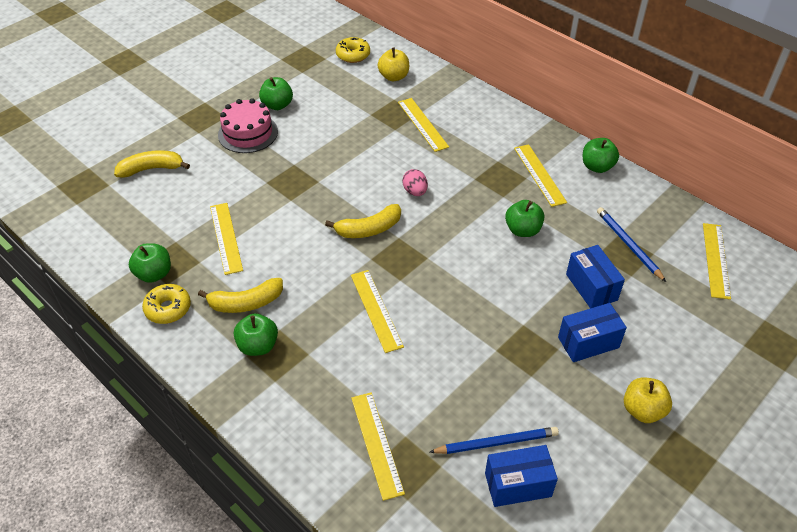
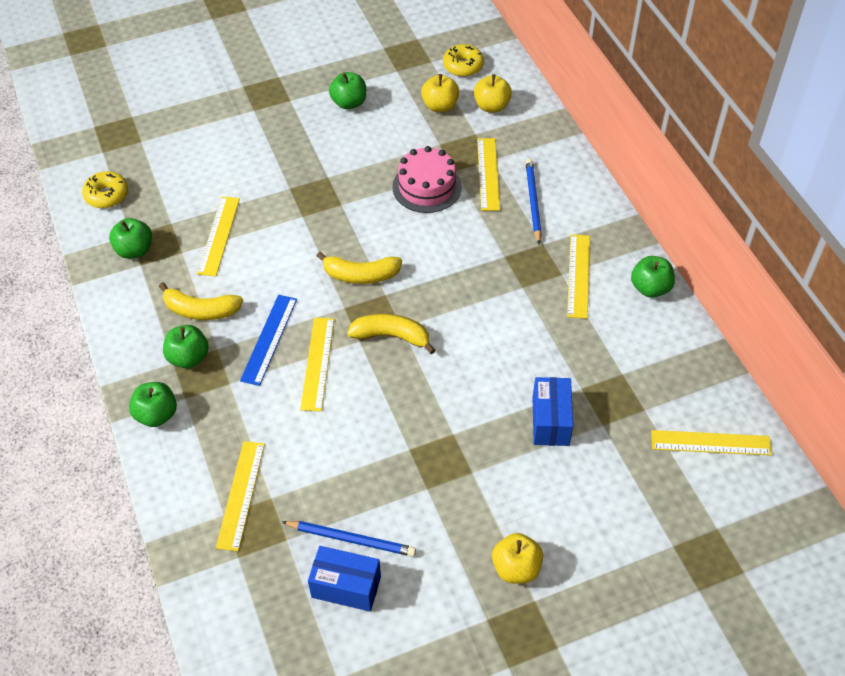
camera: 25 degrees right, 5 degrees up
(151, 169) = (188, 137): yellow banana -> yellow banana (391, 336)
(168, 308) = (129, 290): yellow donut -> yellow donut (107, 195)
(248, 133) = (301, 126): pink cake -> pink cake (427, 187)
(322, 305) = (269, 339): none -> blue ruler
(353, 87) = (440, 106): none -> yellow apple
(415, 192) = (432, 249): pink egg -> none
(522, 230) = (518, 332): green apple -> green apple (156, 414)
(588, 342) = (507, 477): blue box -> none
(628, 244) = (623, 390): blue pencil -> blue pencil (533, 201)
(716, 260) = (710, 443): yellow ruler -> yellow ruler turned 60 degrees clockwise

